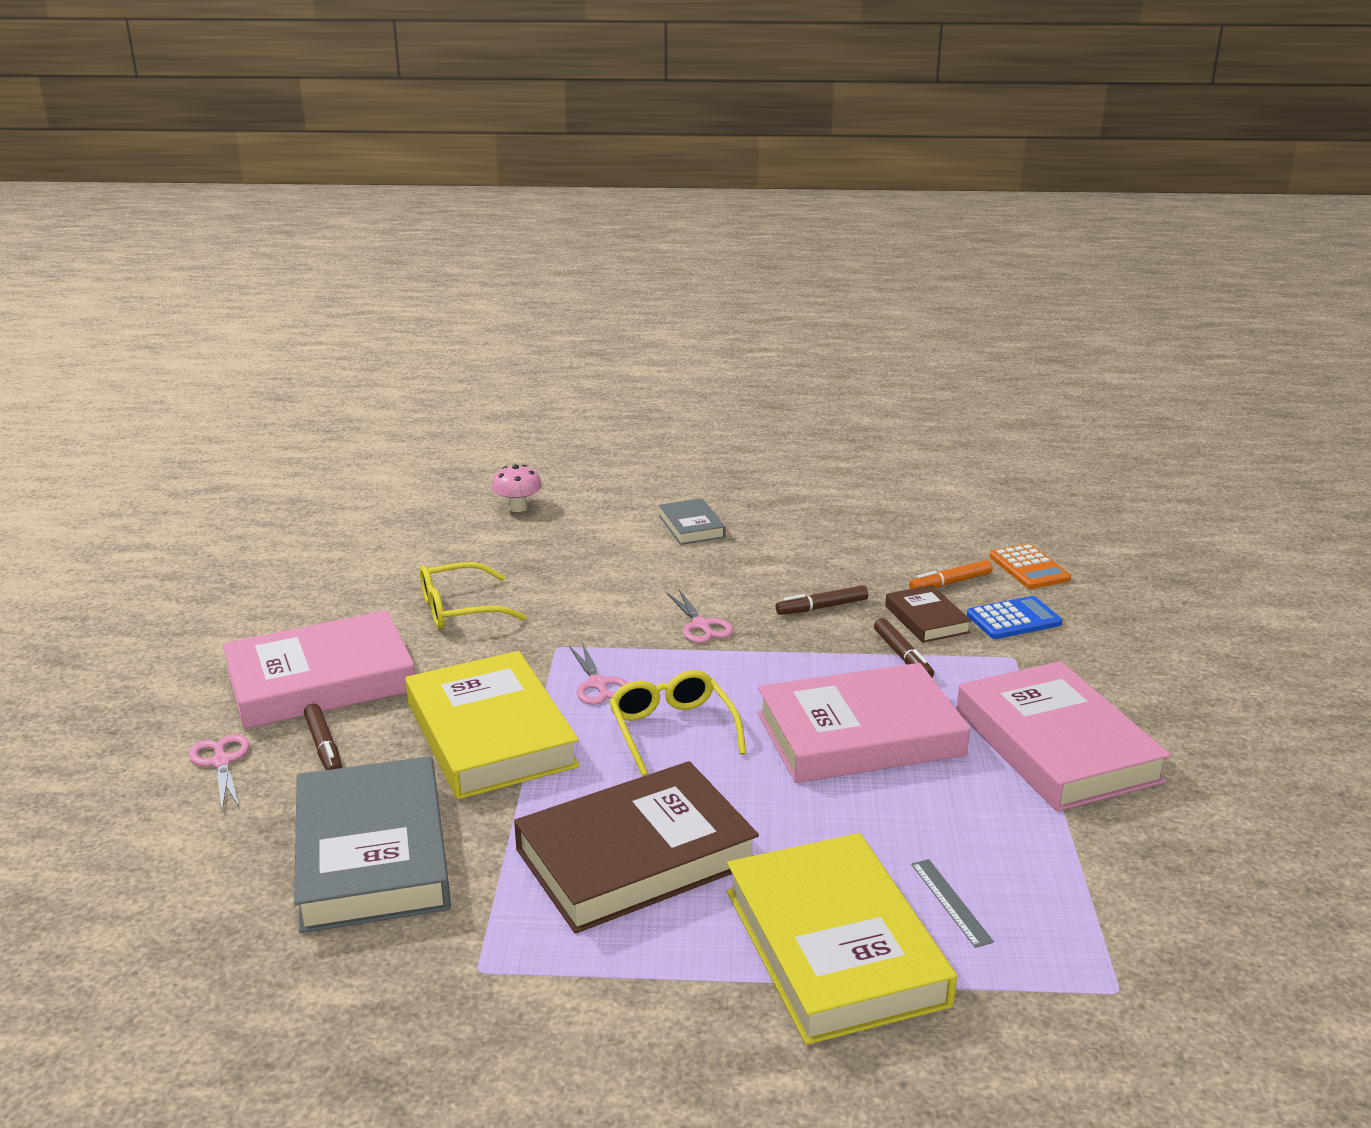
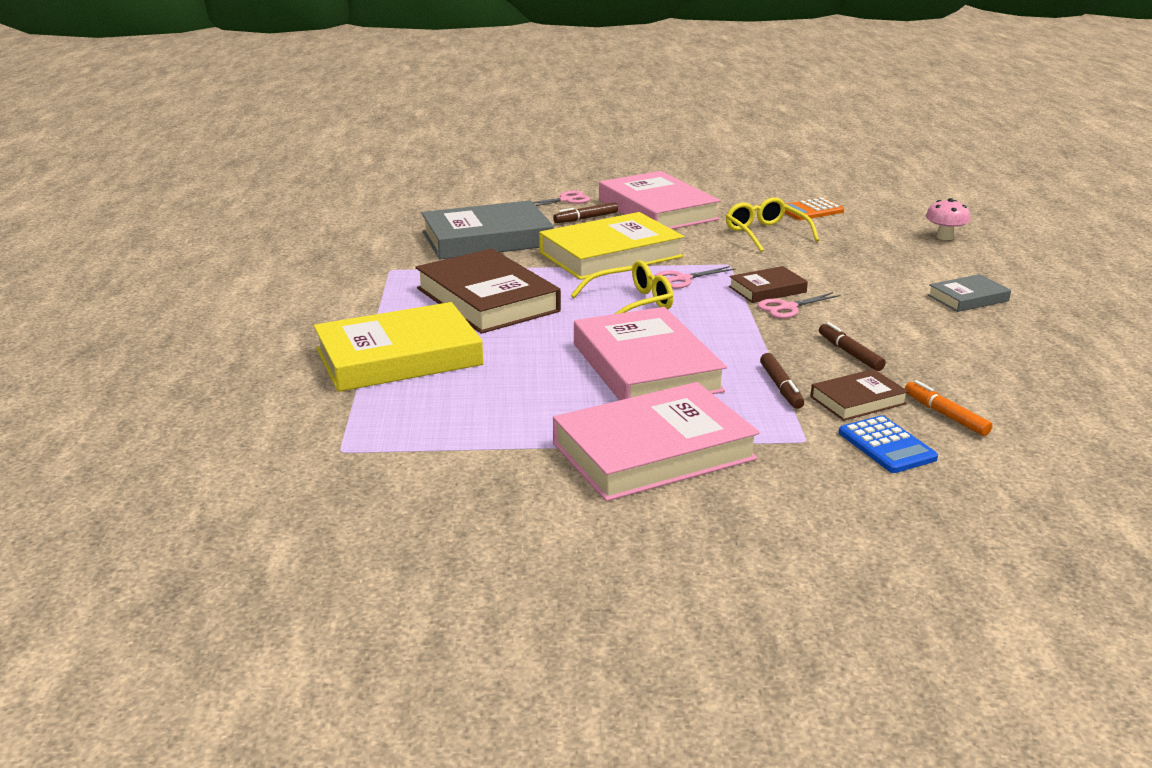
camera: 85 degrees right, 0 degrees up
(645, 631) = (767, 289): none -> brown book
(902, 655) = (781, 387): brown marker -> brown marker turned 75 degrees counterclockwise
(951, 902) = (440, 395): grey ruler -> none
(1029, 568) = (1019, 463): orange calculator -> orange calculator (810, 210)

